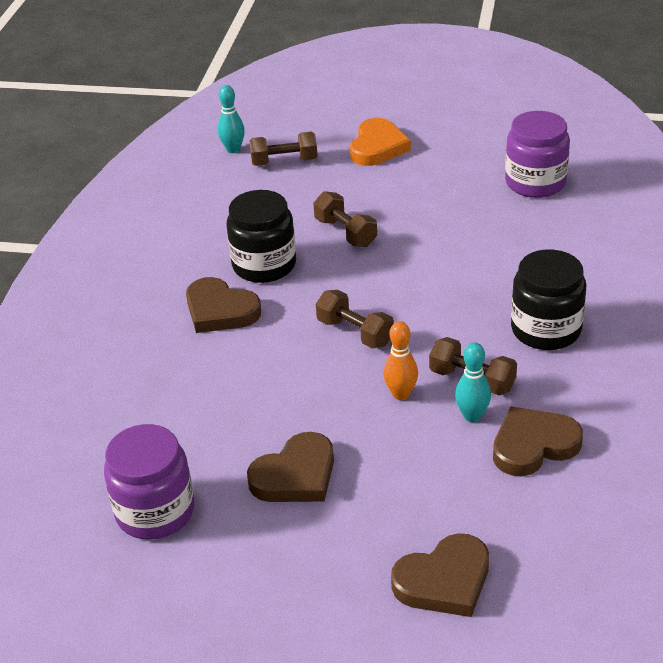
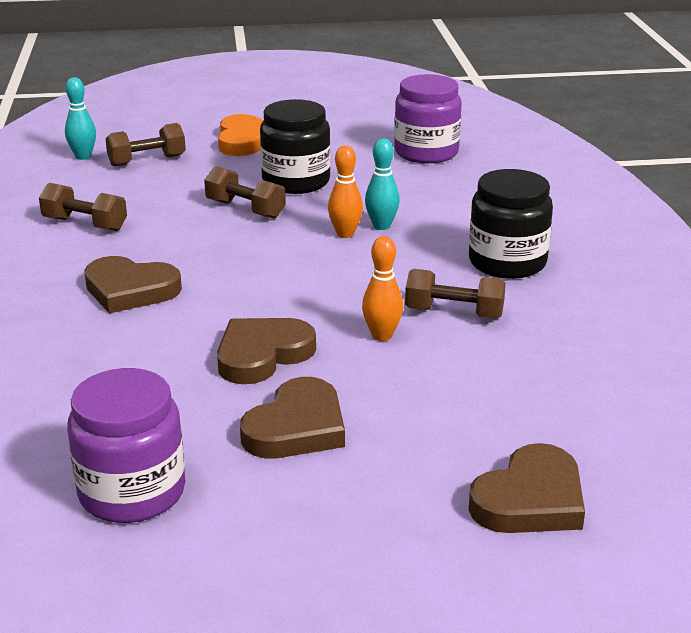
camera: 20 degrees left, 10 degrees down
(264, 265) = (164, 245): black jar -> black jar (296, 181)
(355, 332) = (300, 289): brown dumbbell -> brown dumbbell (85, 224)
(419, 274) = (345, 234): none -> orange bowling pin
(472, 416) = (472, 343): turquoise bowling pin -> turquoise bowling pin (381, 226)
(533, 445) = (554, 359): brown heart -> brown heart (262, 355)

